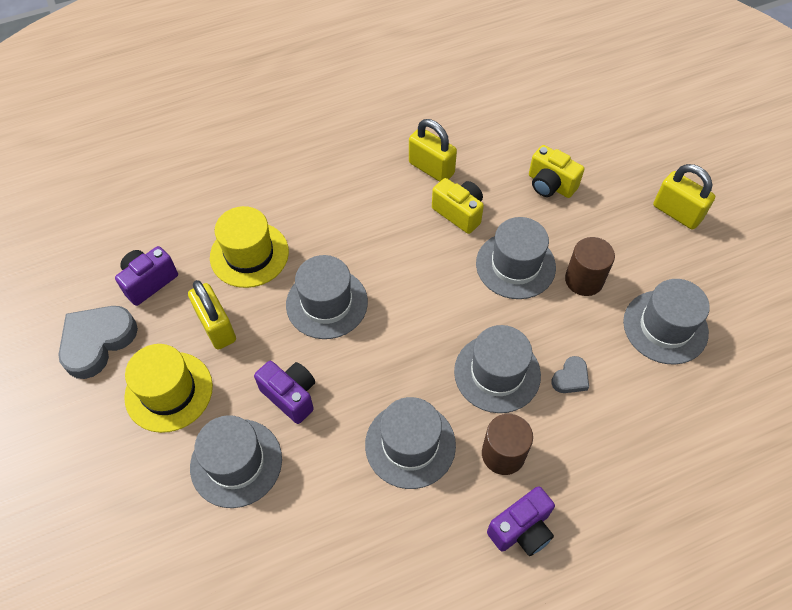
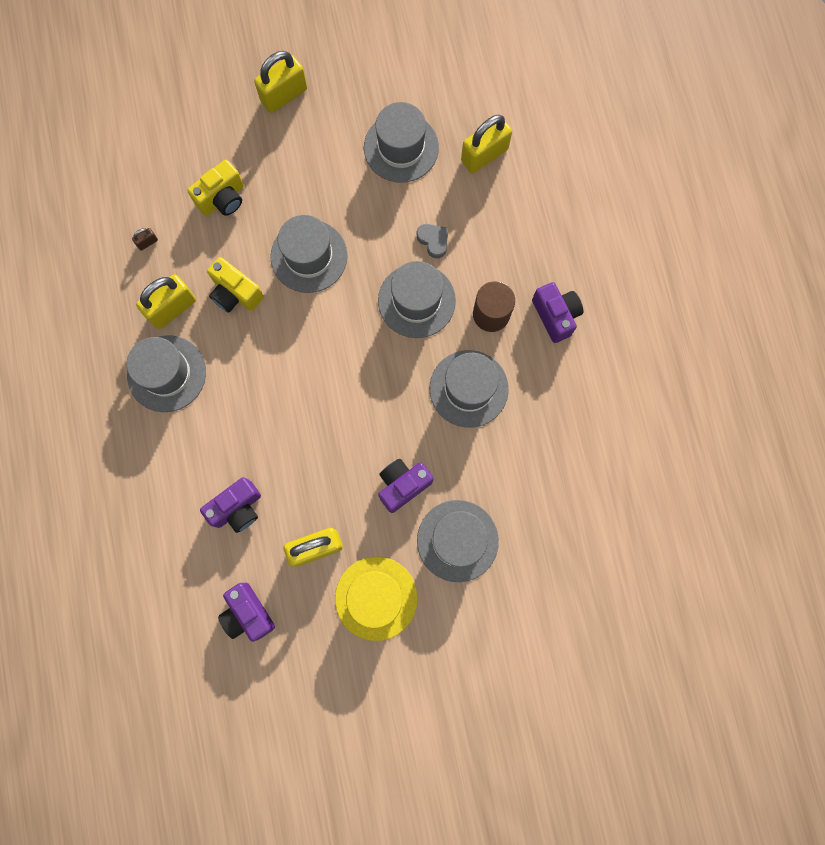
camera: 80 degrees left, 20 degrees up
(97, 342) = (308, 667): grey heart -> none
(249, 254) = (237, 508): yellow hat -> purple camera
(327, 303) = (312, 439): grey hat -> grey hat (166, 373)
(459, 213) = (236, 293): yellow camera -> yellow camera turned 105 degrees counterclockwise
(488, 138) = (147, 242): none -> brown padlock
(584, 280) = (338, 200): brown cylinder -> none
(691, 413) = (484, 155): none -> yellow padlock

